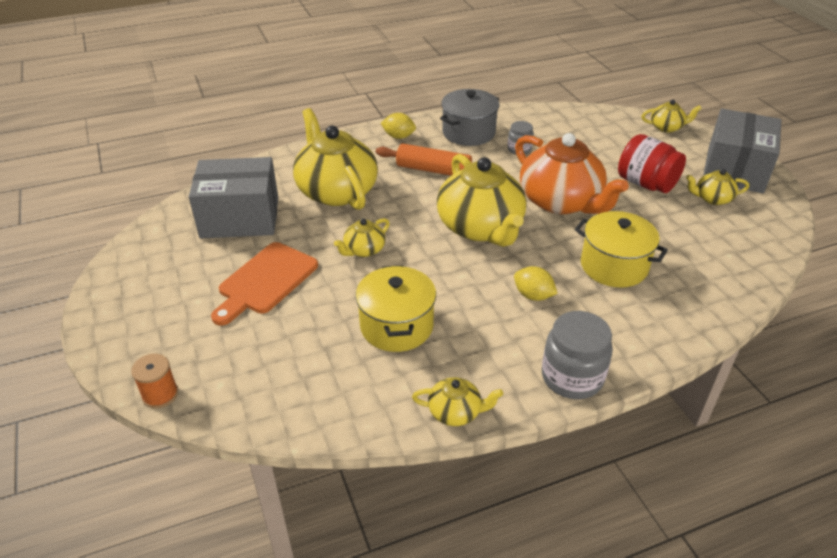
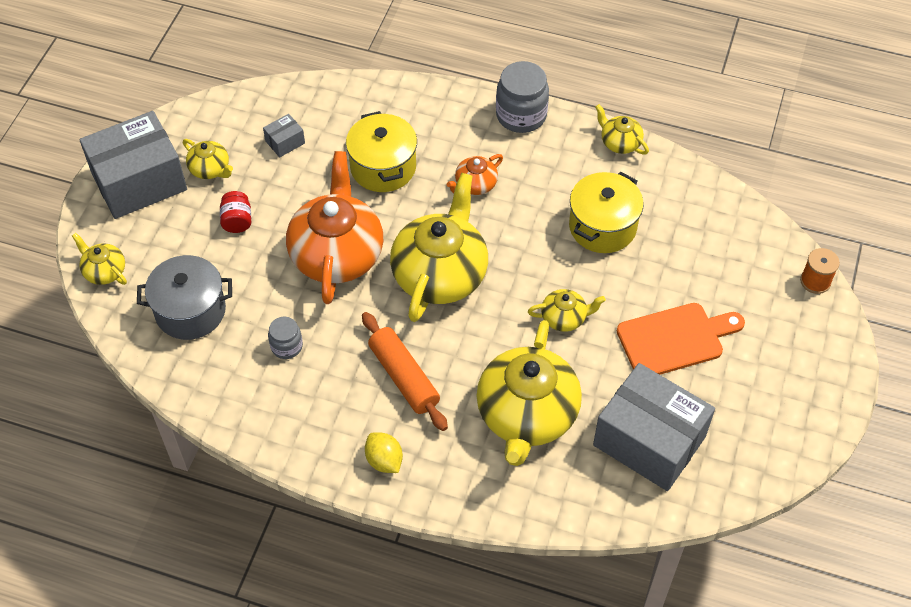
camera: 140 degrees left, 15 degrees up
(468, 132) = (304, 411): grey pot -> grey pot (190, 311)
(533, 295) = (475, 185): yellow lemon -> orange teapot
(646, 184) = (237, 221): red jar -> red jar, size x0.56
(701, 240) = (285, 142): none -> grey box

